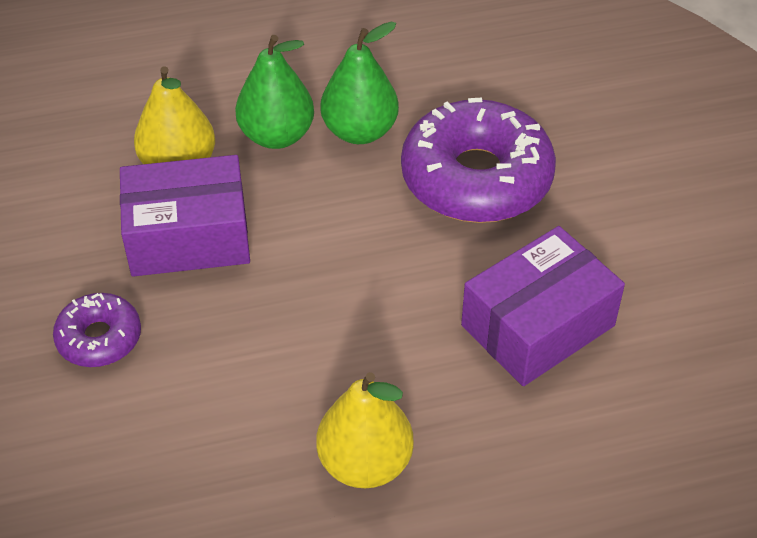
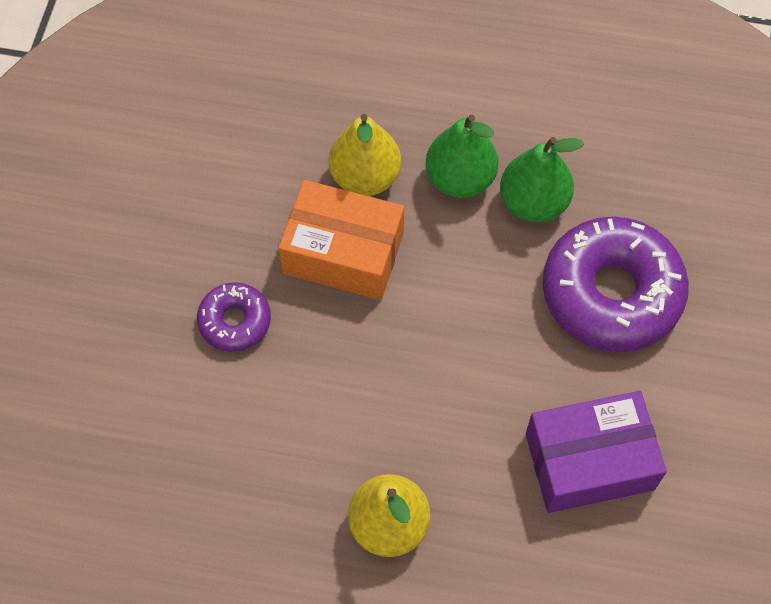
camera: 25 degrees right, 15 degrees up
(188, 236) = (343, 253): purple box -> orange box

